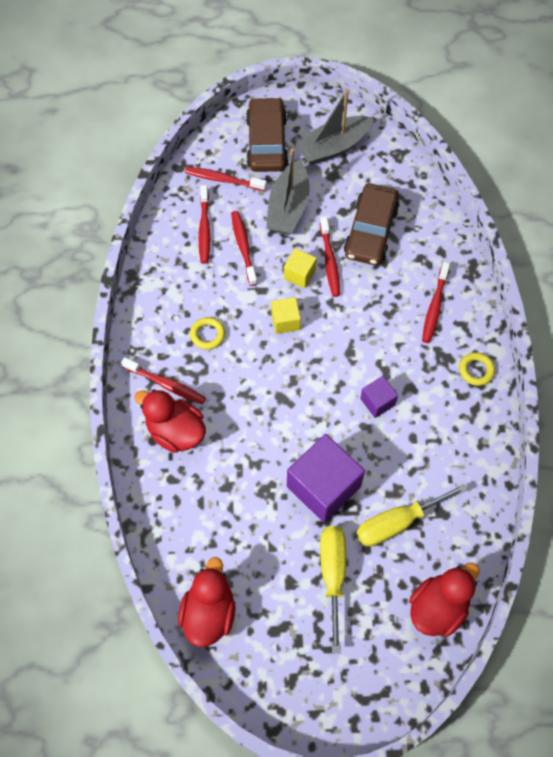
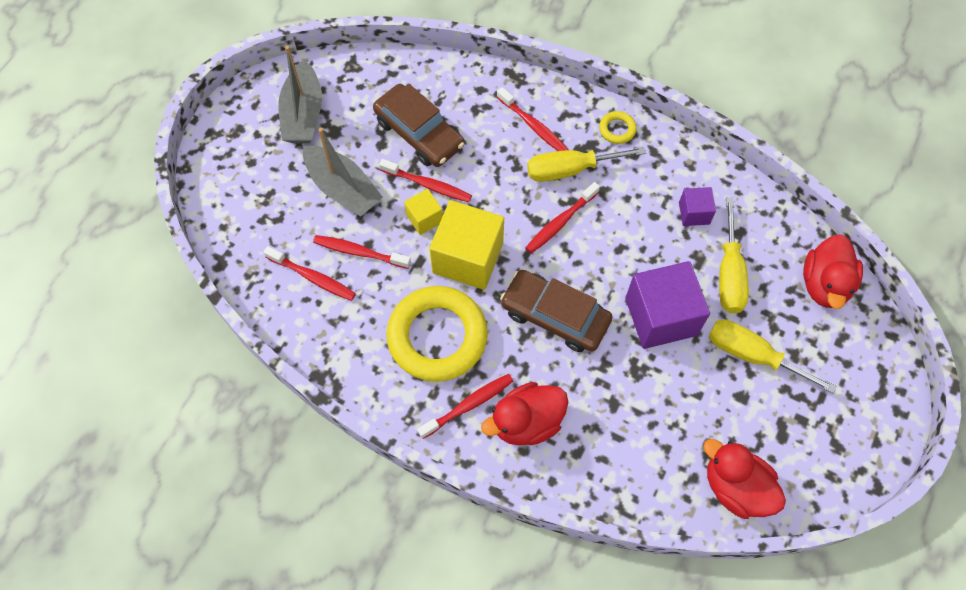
camera: 60 degrees left, 0 degrees up
(208, 335) = (437, 337): yellow ring -> yellow ring, size x2.44
(223, 179) = (267, 230): red toothbrush -> red toothbrush (560, 222)
(266, 142) = (253, 168): brown car -> brown car (555, 316)
(285, 321) = (468, 258): yellow cube -> yellow cube, size x2.00
(377, 401) = (601, 225): purple cube -> purple cube (694, 213)
(412, 354) = (570, 170): none -> yellow screwdriver
(438, 607) = (824, 284): red duck -> red duck turned 150 degrees counterclockwise

